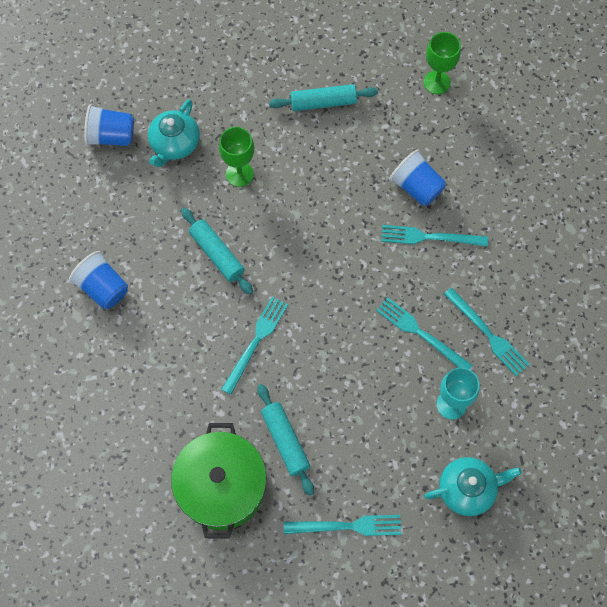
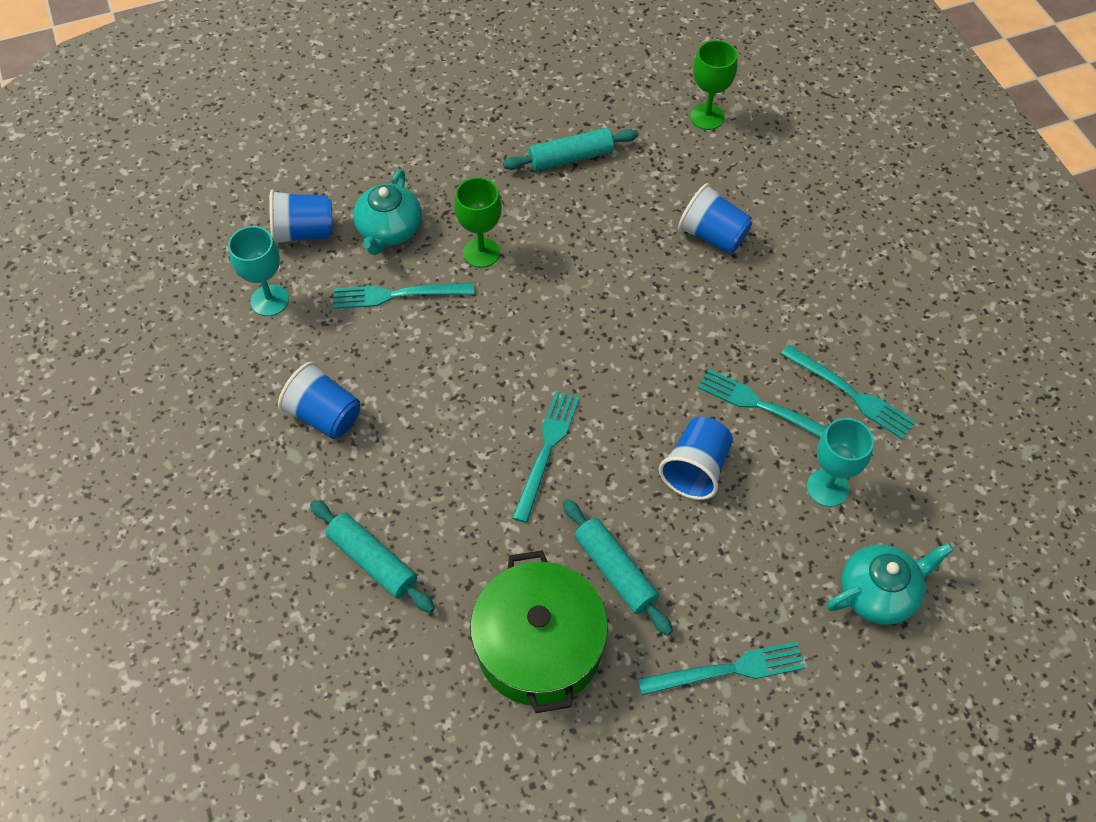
camera: 10 degrees left, 10 degrees down
(78, 189) = (269, 300): none -> turquoise goblet
(217, 254) = (471, 351): turquoise rolling pin -> turquoise rolling pin (372, 561)
(360, 374) = (695, 469): none -> blue cup
(429, 237) = (744, 290): turquoise fork -> turquoise fork (397, 295)

